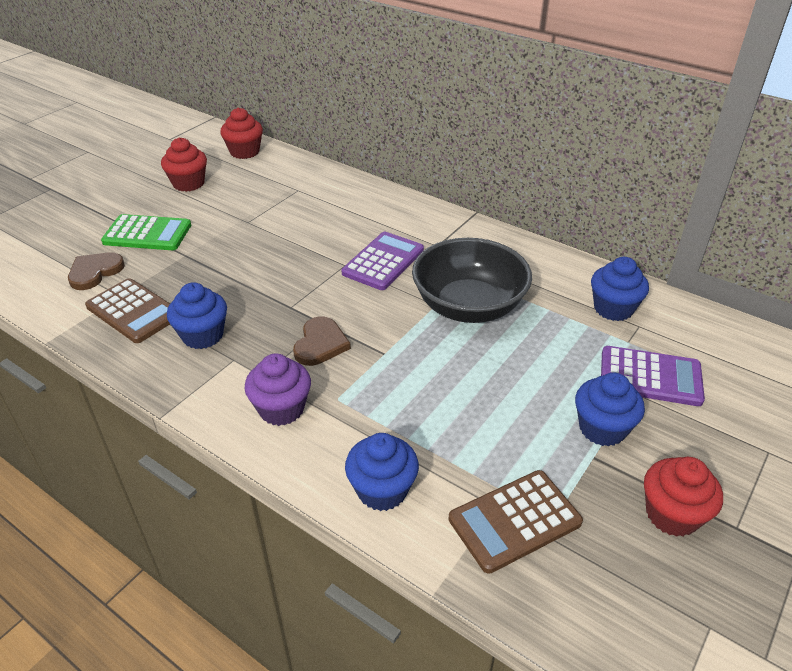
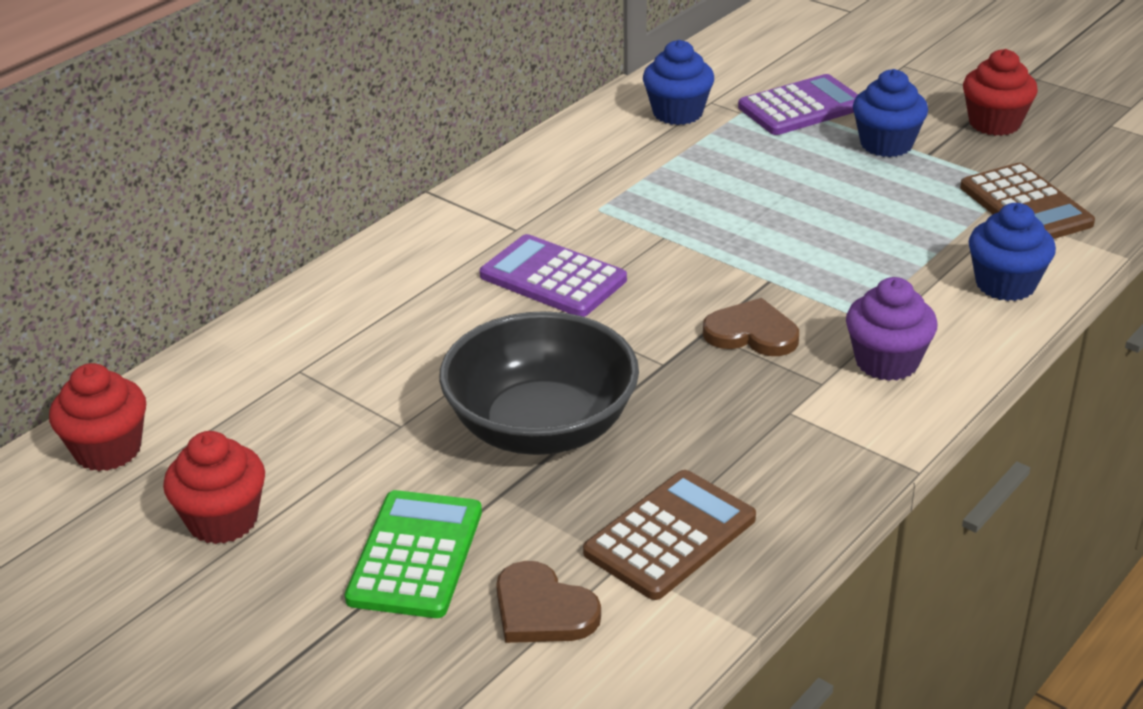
camera: 85 degrees left, 5 degrees down
(202, 335) = (734, 448): blue cupcake -> none
(468, 306) = (669, 211): black bowl -> black bowl (541, 427)
(650, 377) = (801, 107): purple calculator -> purple calculator turned 45 degrees clockwise

